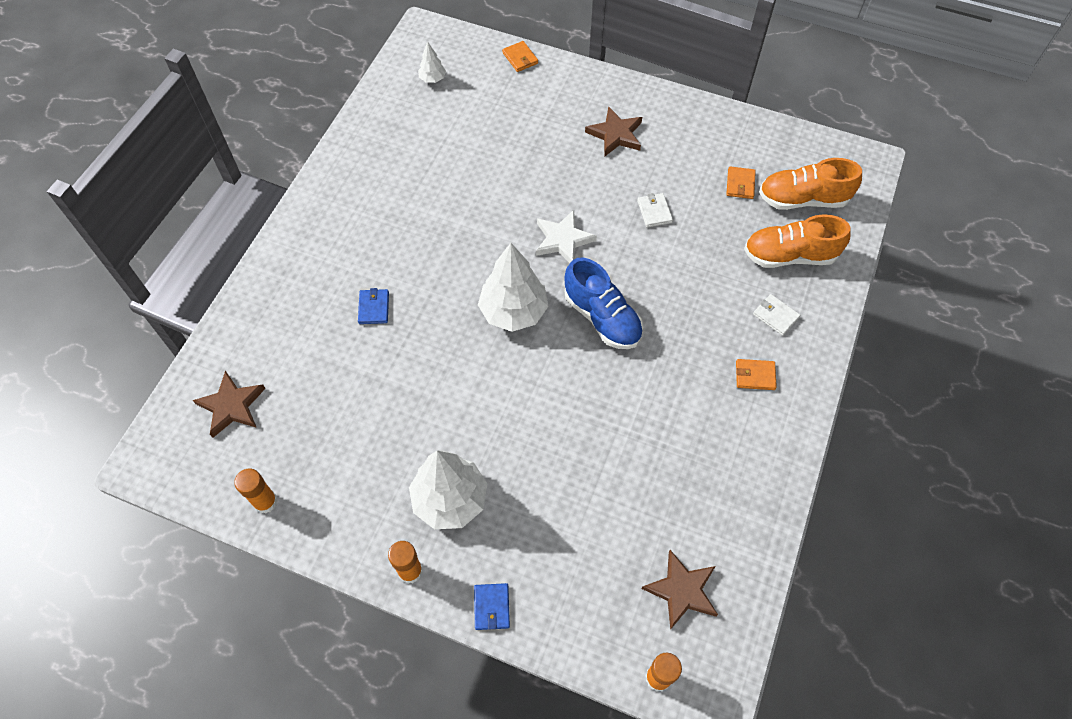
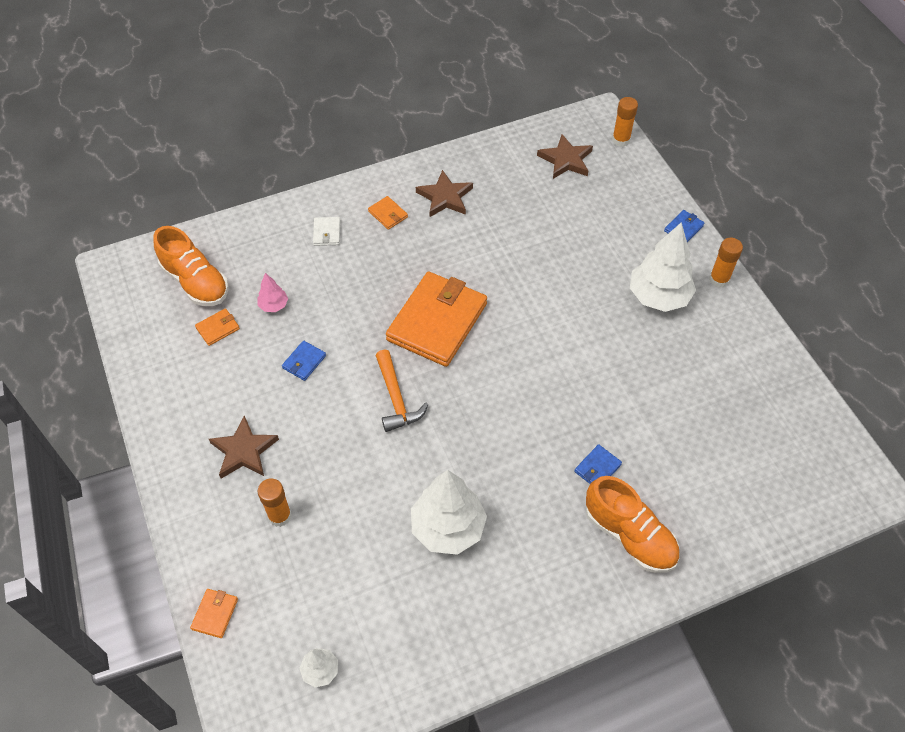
camera: 135 degrees left, 5 degrees down
(231, 406) = (774, 480): brown star -> brown star (445, 197)
(265, 502) = (790, 390): orange glue stick -> orange glue stick (280, 516)
(513, 311) = (493, 377): white tree -> white tree (448, 528)
(563, 240) = (396, 399): white star -> orange hammer
(602, 317) = (437, 322): blue shoe -> orange wallet
(654, 211) = (304, 362): white wallet -> blue wallet
(729, 229) = (274, 305): none -> pink tree
(789, 255) = (262, 257): orange shoe -> orange shoe (629, 535)

